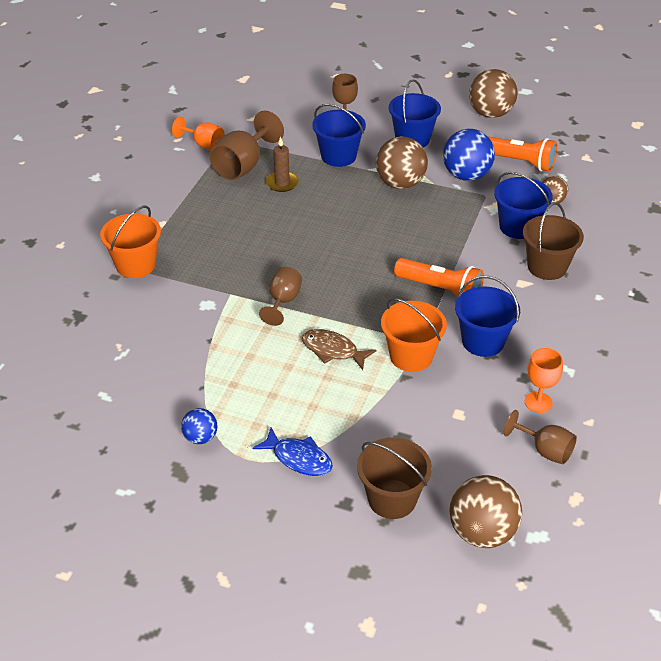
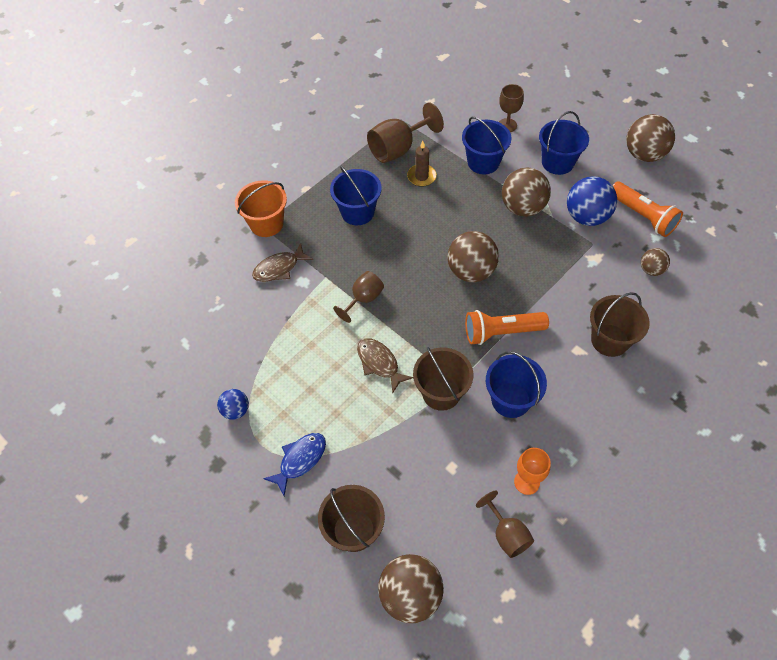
camera: 25 degrees right, 15 degrees up
(174, 300) = (279, 268): none -> brown fish
(204, 144) = (377, 117): orange goblet -> none
(298, 458) = (300, 460): blue fish -> blue fish turned 105 degrees counterclockwise
(380, 248) = (471, 271): none -> brown ball
(411, 356) = (441, 393): orange bucket -> brown bucket
(441, 289) = (501, 332): orange flashlight -> orange flashlight turned 120 degrees clockwise
(518, 227) = (605, 288): blue bucket -> blue bucket (357, 212)

